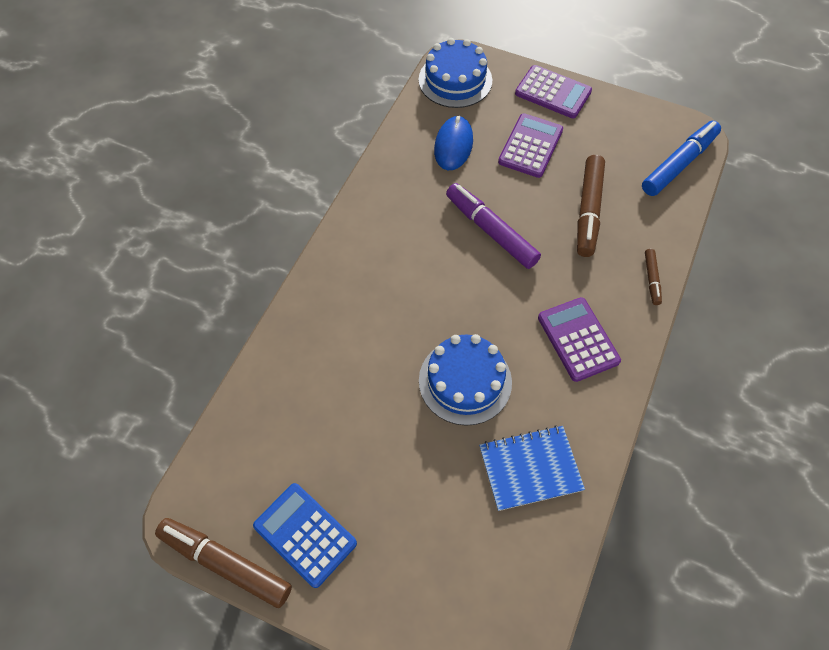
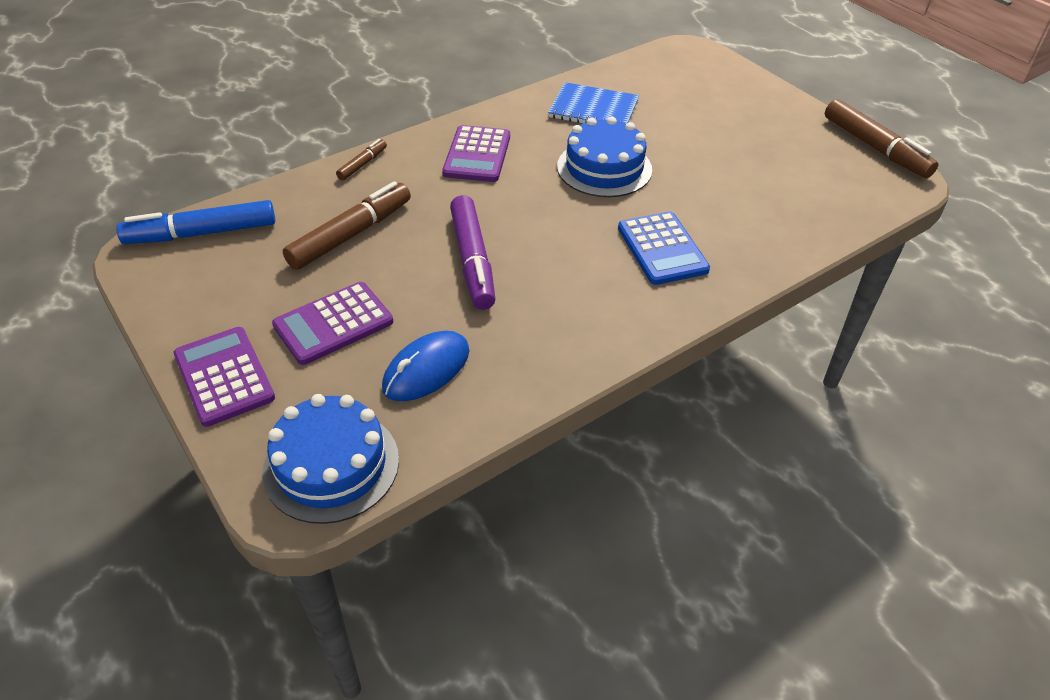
camera: 150 degrees left, 15 degrees down
(305, 534) = (801, 140): blue calculator -> blue calculator (662, 249)

